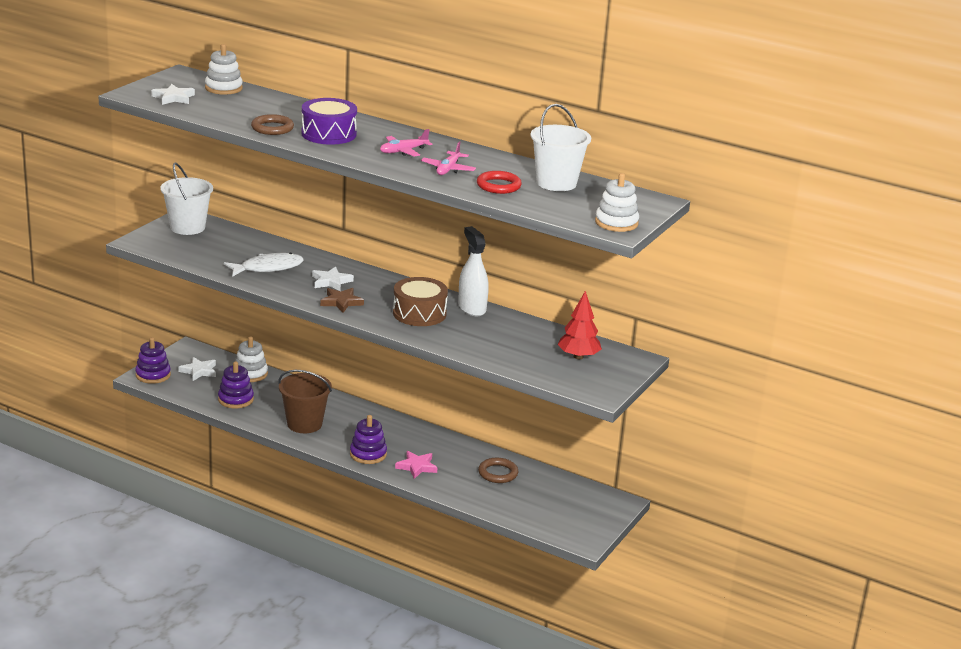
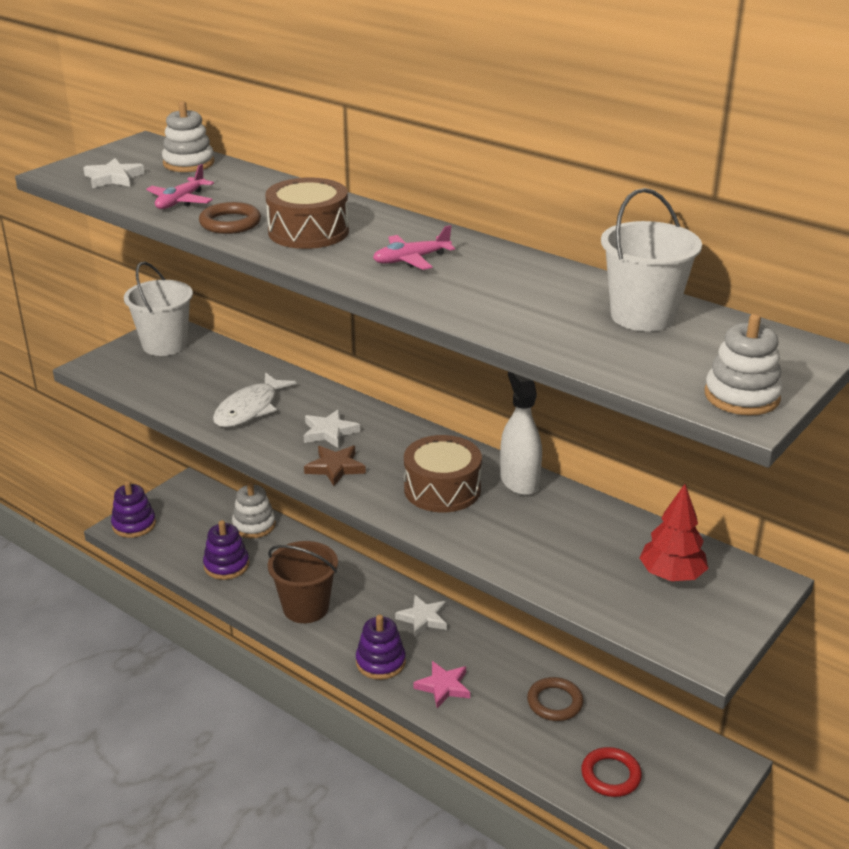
camera: 10 degrees right, 5 degrees up
(199, 371) = (191, 520): white star -> white star (423, 618)
(268, 268) = (249, 409): white fish -> white fish turned 135 degrees clockwise
(328, 134) = (308, 232): purple drum -> brown drum
(448, 169) = (473, 291): pink plane -> pink plane (180, 201)
(498, 186) = (548, 321): red ring -> red ring (611, 775)

